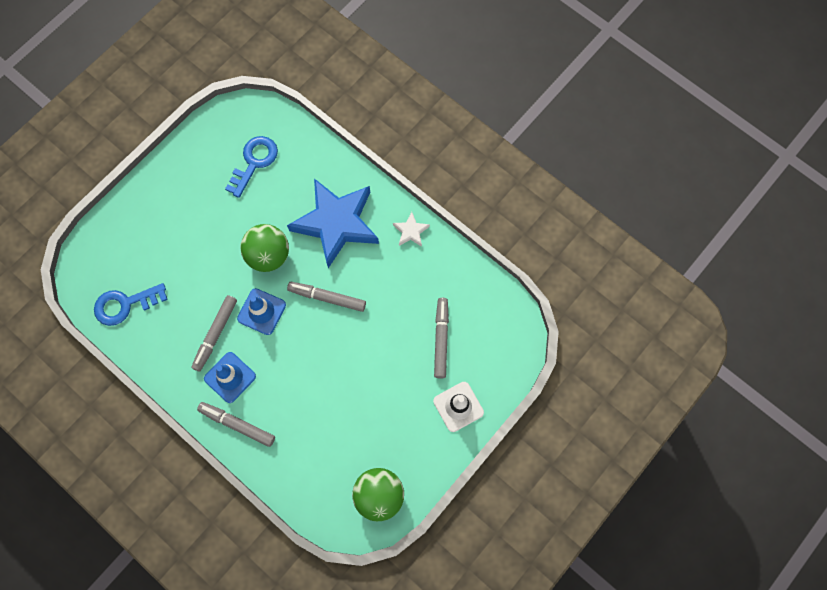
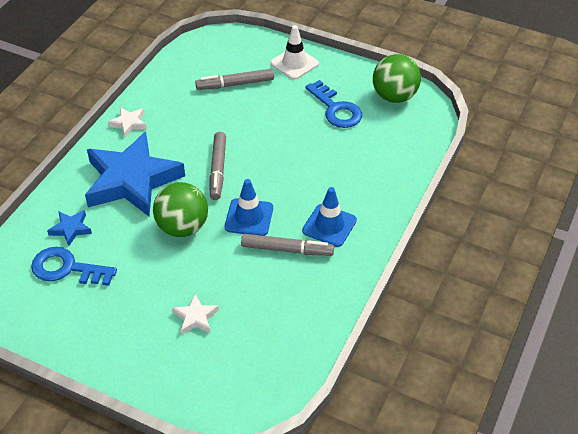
camera: 105 degrees left, 25 degrees down
(125, 304) = (280, 345): blue key -> blue key (336, 109)
(173, 248) = (195, 317): none -> white star
(237, 424) = (375, 207): grey marker -> none
(295, 169) = (71, 229): none -> blue star

